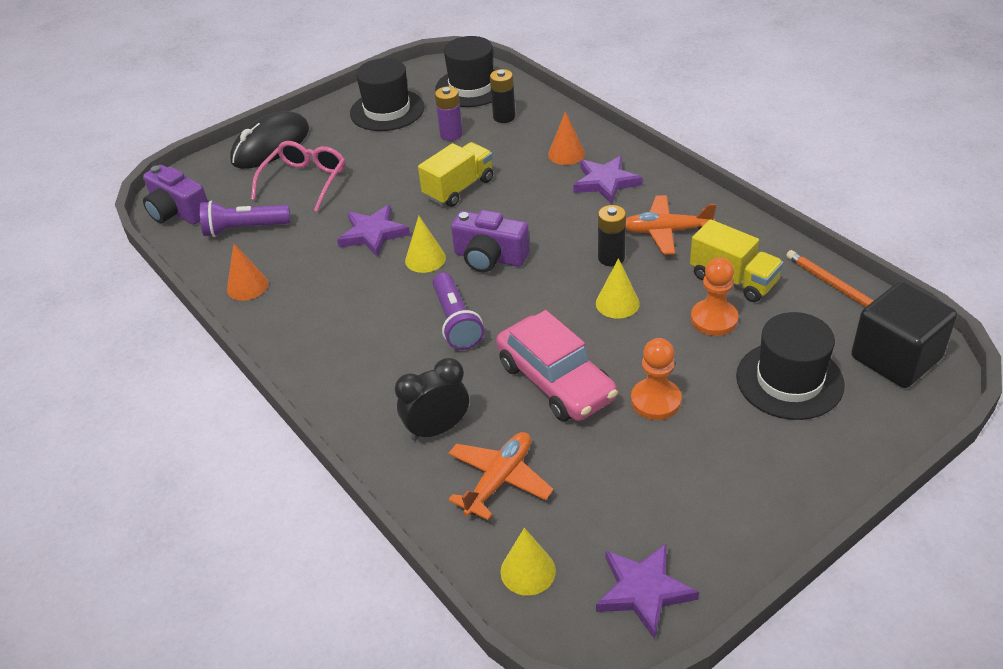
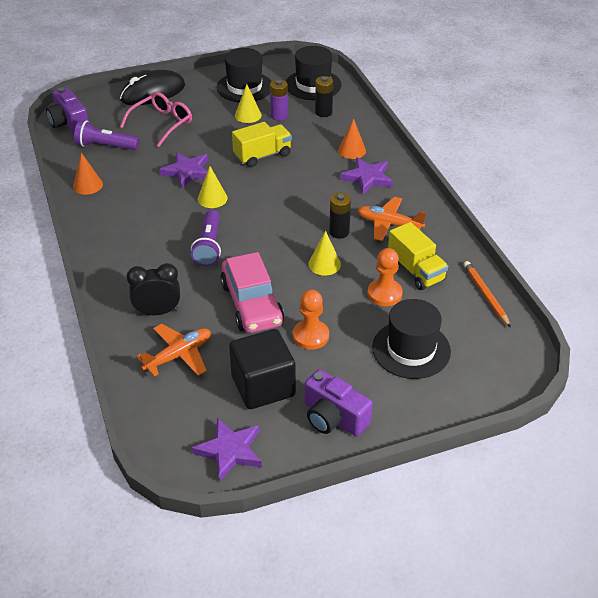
camera: 15 degrees right, 0 degrees up
(490, 257) = (256, 209): purple camera -> purple camera (333, 417)
(528, 571) = (164, 416): yellow cone -> yellow cone (248, 115)
(895, 358) = (497, 356): black cube -> black cube (263, 386)

